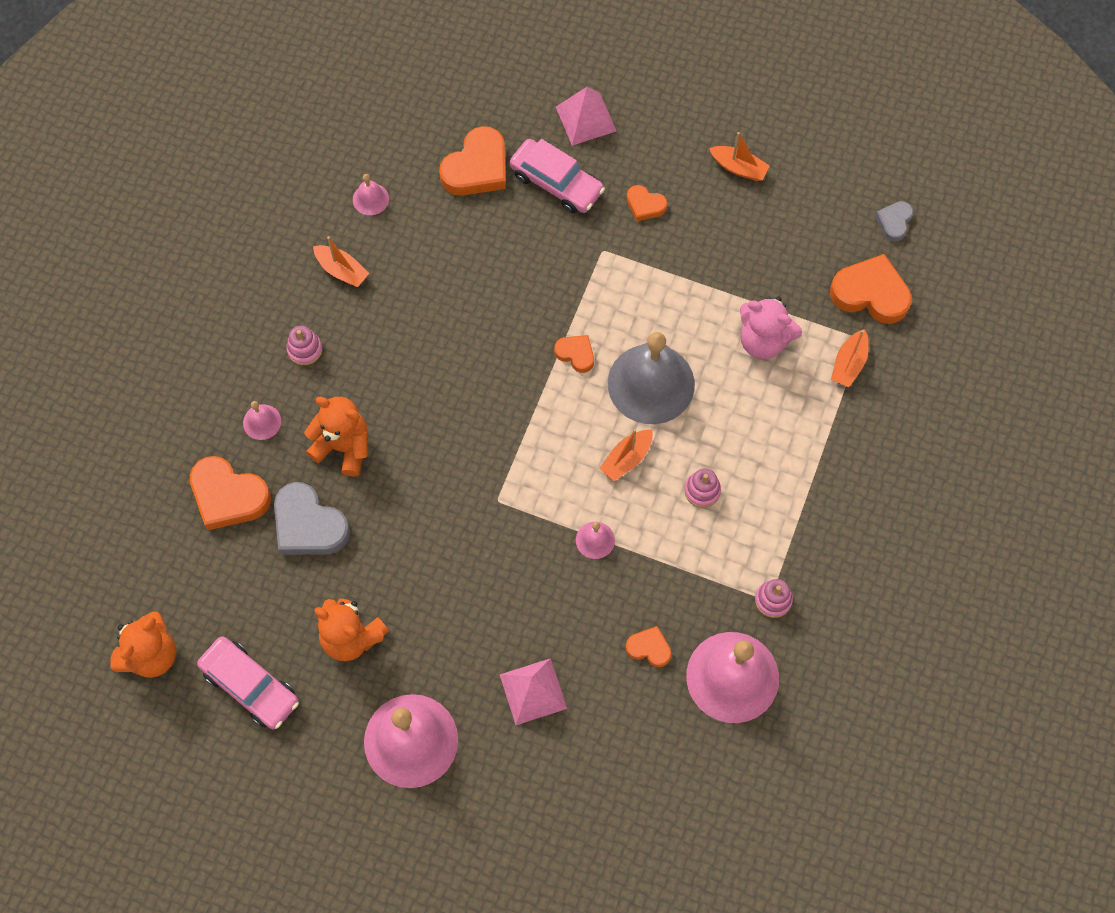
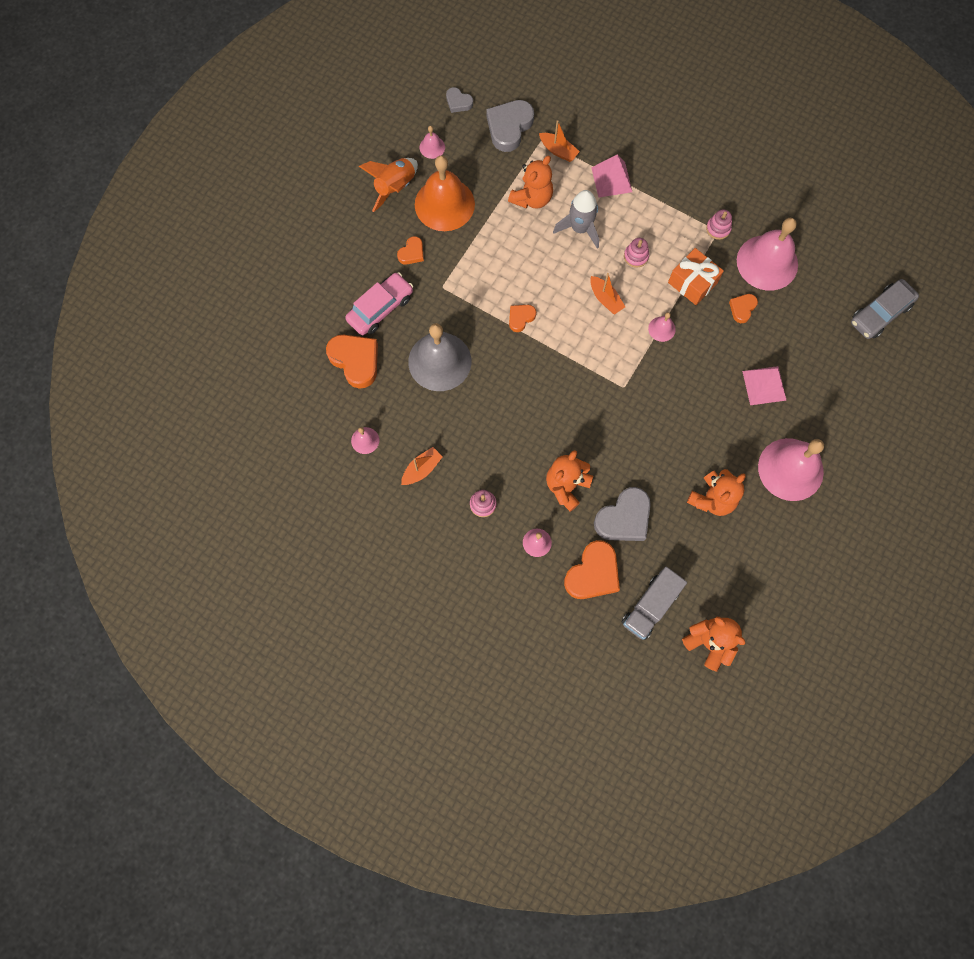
camera: 80 degrees left, 5 degrees up
(192, 573) = (650, 606): none -> grey truck
(250, 686) = (740, 573): pink car -> none
(586, 118) = (331, 280): pink pyramid -> pink pyramid (611, 179)
(651, 383) = (552, 274): grey bell -> grey bell (439, 361)
(676, 574) = (692, 282): none -> orange gift
(682, 854) = (880, 313): none -> grey car
(728, 232) = (444, 204): none -> orange bell
(729, 410) = (580, 229): none -> grey rocket
(739, 168) = (395, 188): orange boat -> orange rocket
(763, 340) = (532, 198): pink teddy bear -> orange teddy bear
(813, 201) = (432, 147): none -> pink bell
(870, 293) = (509, 127): orange heart -> grey heart

